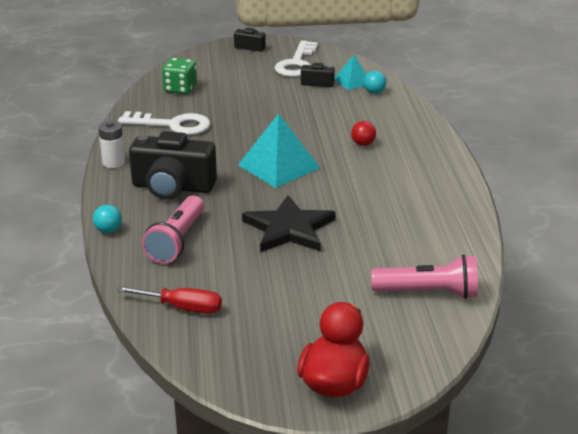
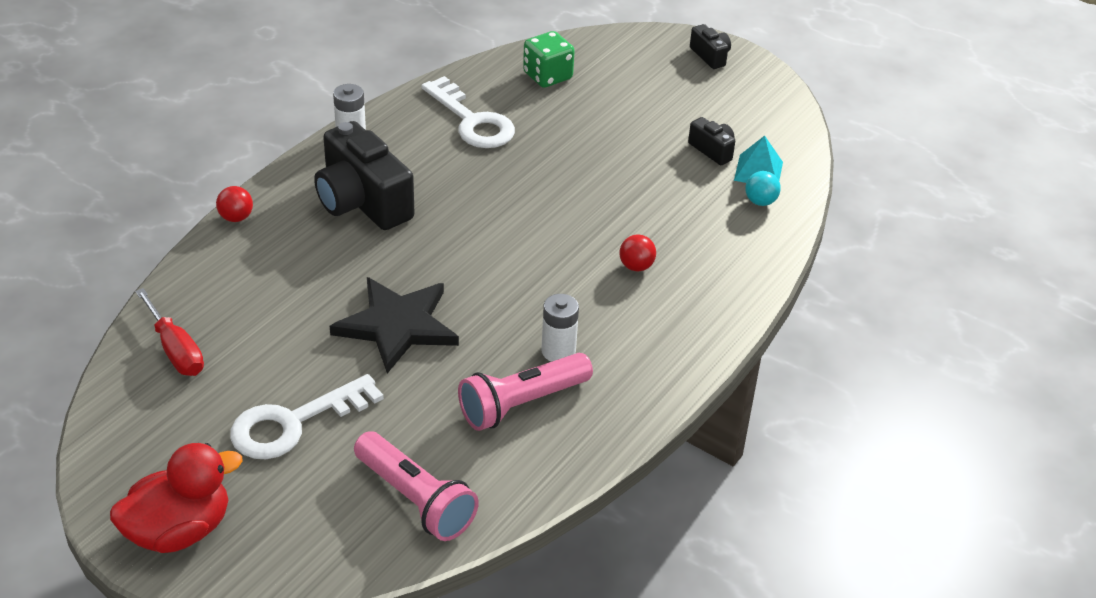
camera: 40 degrees right, 10 degrees up
(108, 230) = (236, 217): turquoise ball -> red ball
(177, 241) = (276, 270): pink flashlight -> pink flashlight (521, 403)
(279, 166) = (501, 240): turquoise pyramid -> none
(296, 64) = (729, 109): white key -> white key (293, 423)
(387, 195) = (558, 351): none -> white battery

